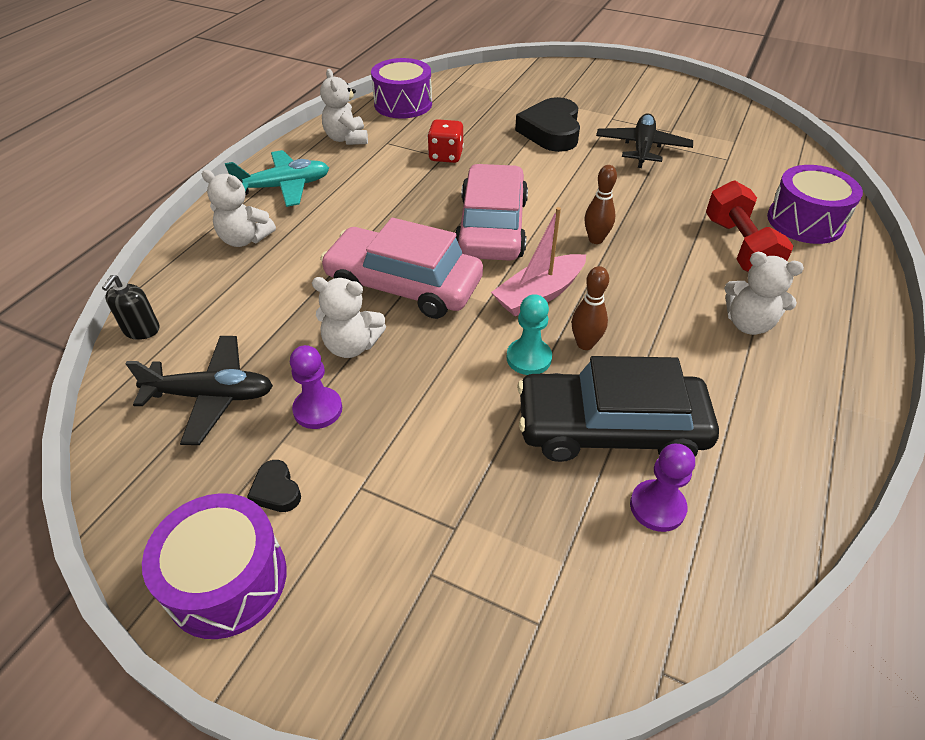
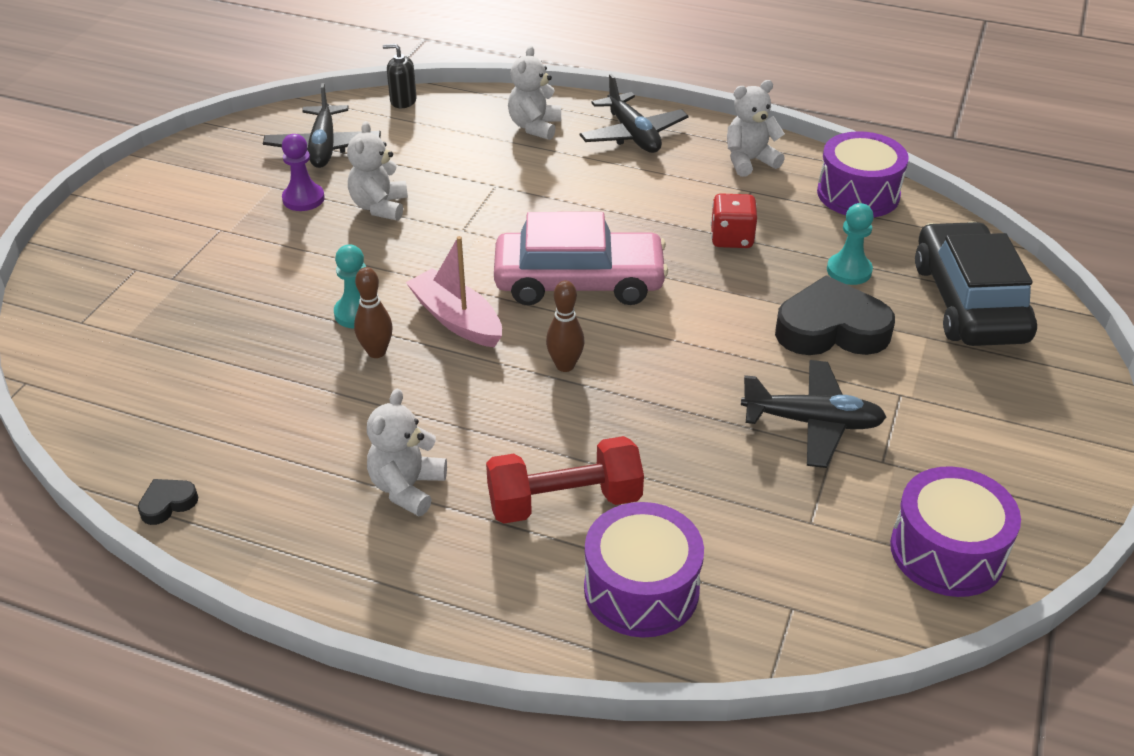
camera: 85 degrees right, 5 degrees down
(227, 580) = (154, 183): purple drum -> purple drum (947, 551)
(276, 490) = (224, 191): black heart -> black heart (167, 504)
(284, 187) = (633, 135): turquoise plane -> black plane
(403, 285) = (468, 228): pink car -> none
(490, 118) = (849, 271): none -> turquoise pawn
(610, 428) = (259, 365): black car -> black car (969, 302)
(657, 507) = (166, 390): purple pawn -> none

